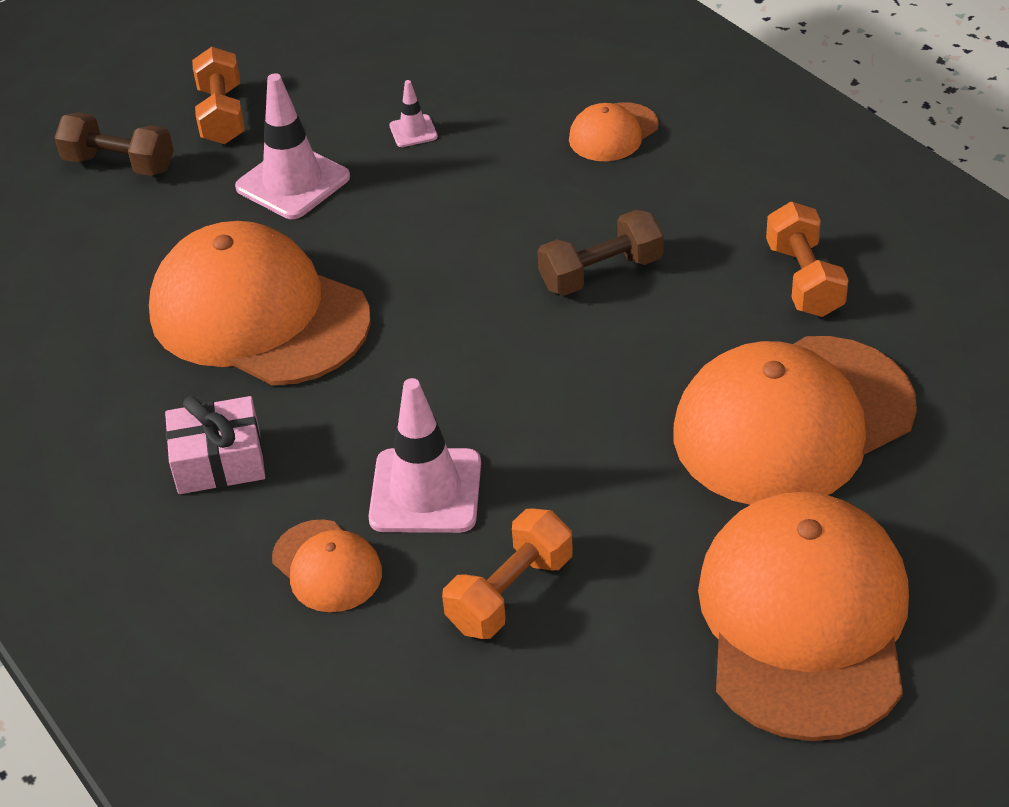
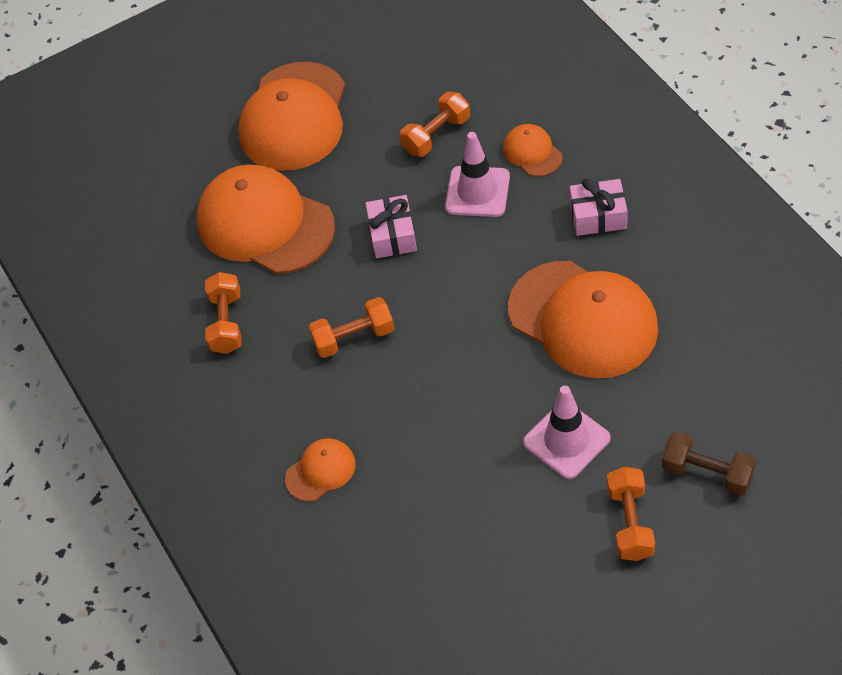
camera: 170 degrees left, 10 degrees up
(413, 131) = (473, 488): pink traffic cone -> none
(566, 415) = (392, 235): none -> pink gift
(601, 273) = (354, 337): brown dumbbell -> orange dumbbell
(793, 421) = (265, 224): orange cap -> orange cap turned 120 degrees counterclockwise

